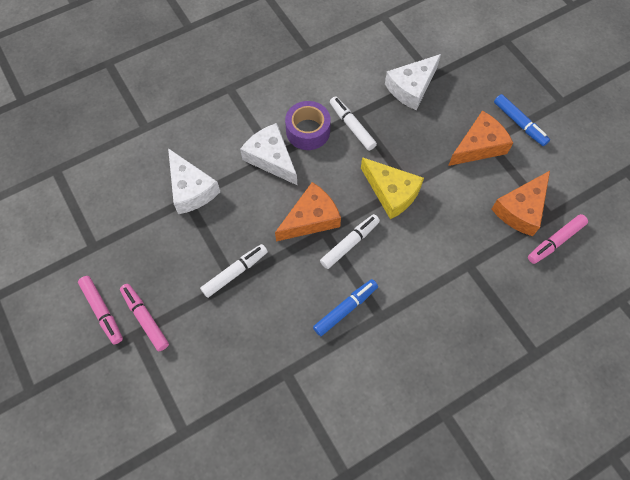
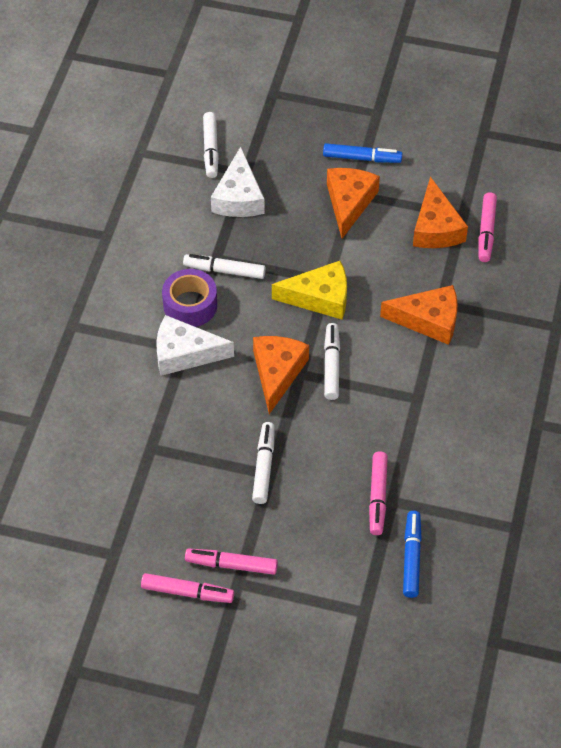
camera: 45 degrees left, 10 degrees down
(191, 189) = (144, 436): white cheese -> none
(280, 361) = (377, 497): none -> pink marker
(345, 309) = (384, 416): blue marker -> blue marker (411, 557)
(427, 45) = (211, 149): none -> white marker
(447, 269) = (428, 320): none -> orange cheese

